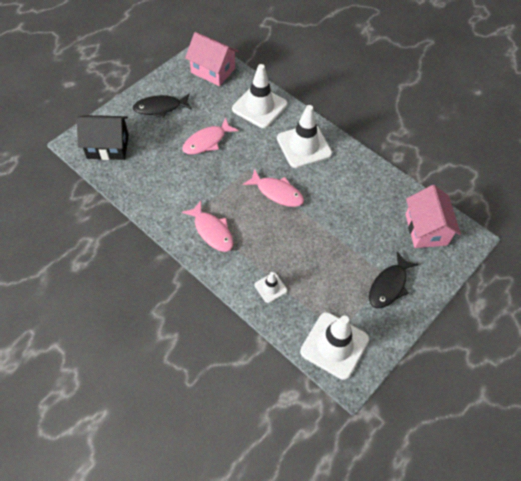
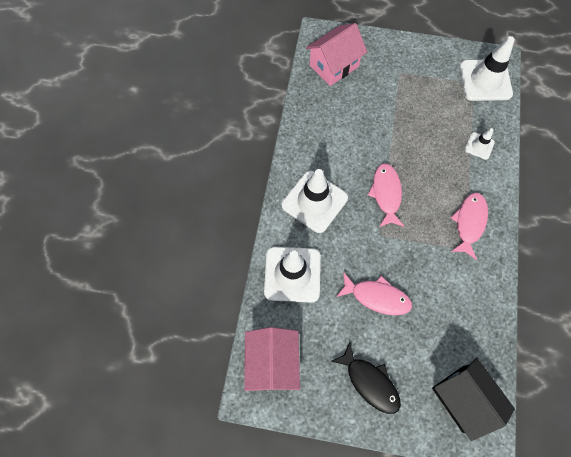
camera: 120 degrees left, 10 degrees up
(389, 285) = (407, 68): black fish -> none

